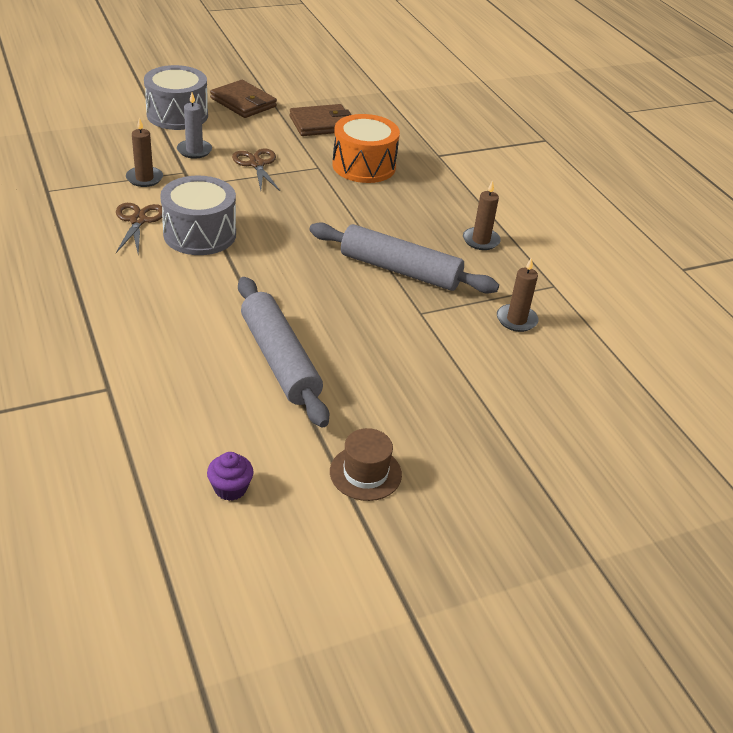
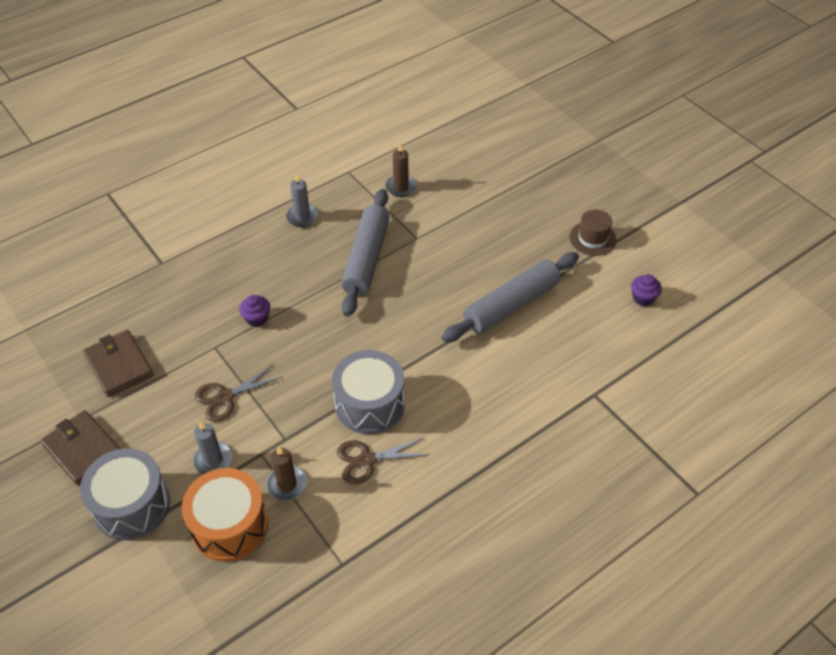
camera: 100 degrees left, 10 degrees up
(243, 102) = (82, 450): brown wallet -> brown wallet turned 75 degrees counterclockwise
(343, 192) = (257, 318): none -> purple cupcake
(364, 166) = (201, 313): orange drum -> orange drum (229, 525)
(481, 240) = (302, 217): brown candle -> grey candle

